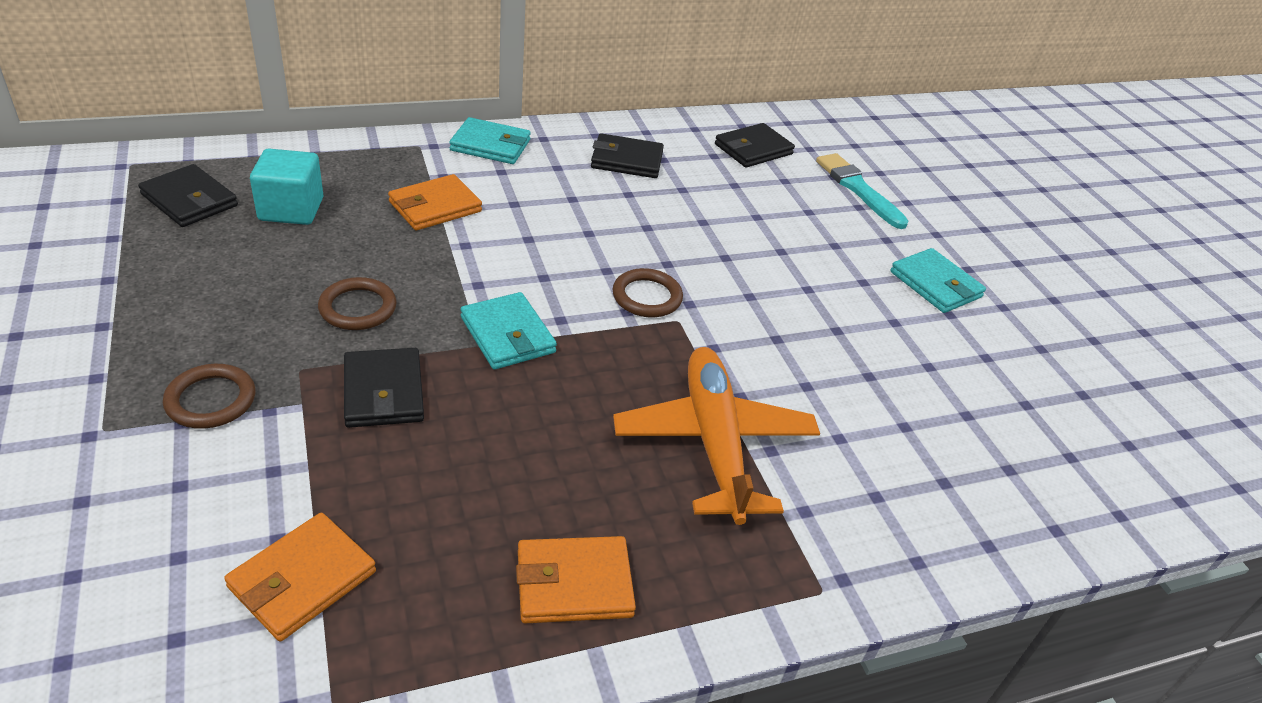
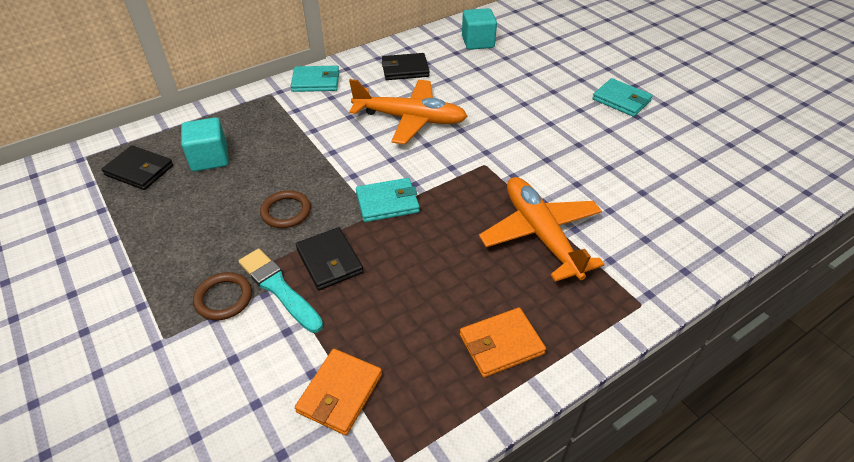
camera: 10 degrees left, 5 degrees up
(435, 207) = (301, 132): orange wallet -> none
(507, 335) = (387, 202): turquoise wallet -> turquoise wallet turned 60 degrees counterclockwise
(599, 229) = (409, 119): none -> orange plane
(647, 297) = (459, 154): brown ring -> none
(753, 149) = (478, 42): black wallet -> turquoise cube
(858, 189) = (551, 52): turquoise brush -> turquoise brush (279, 289)

